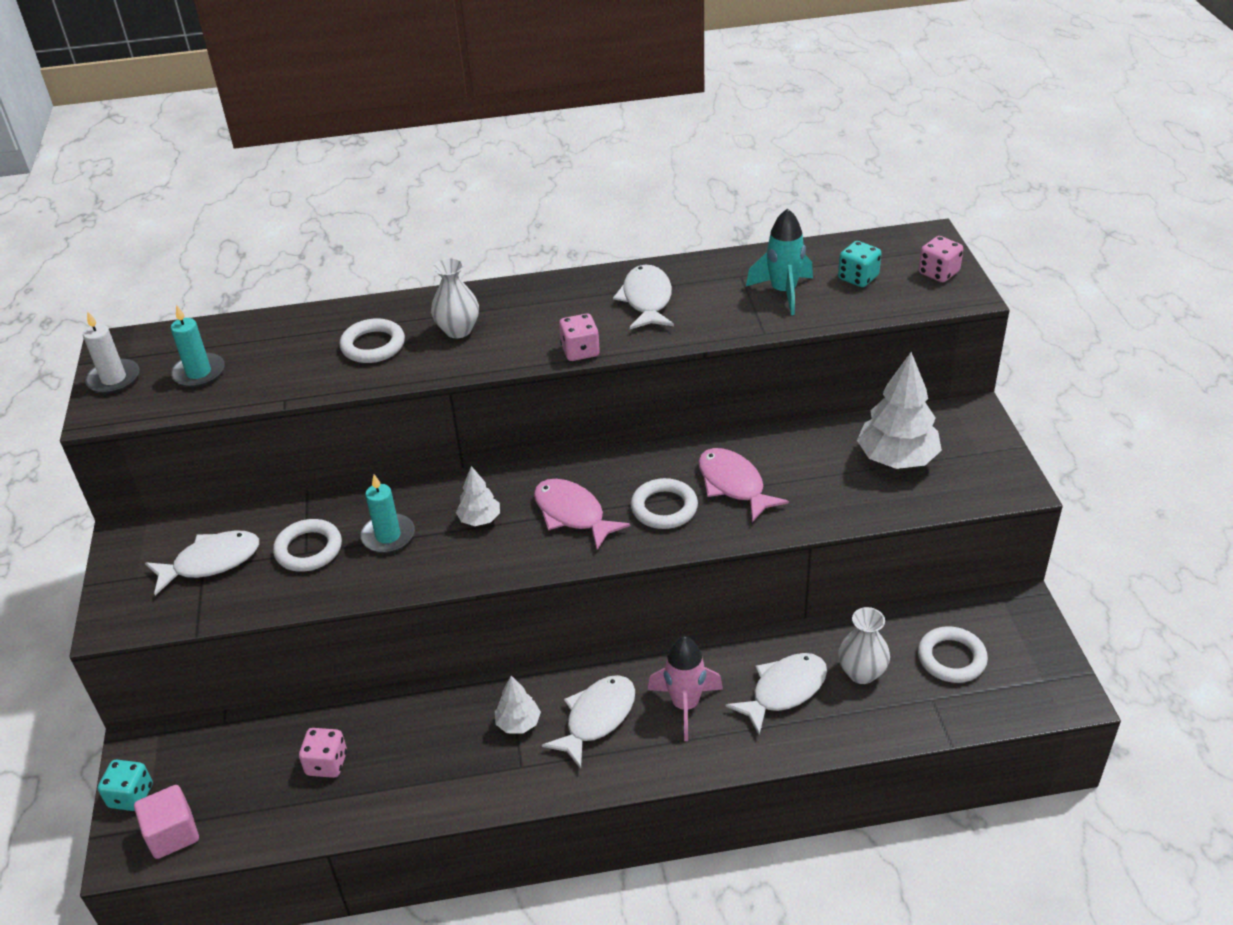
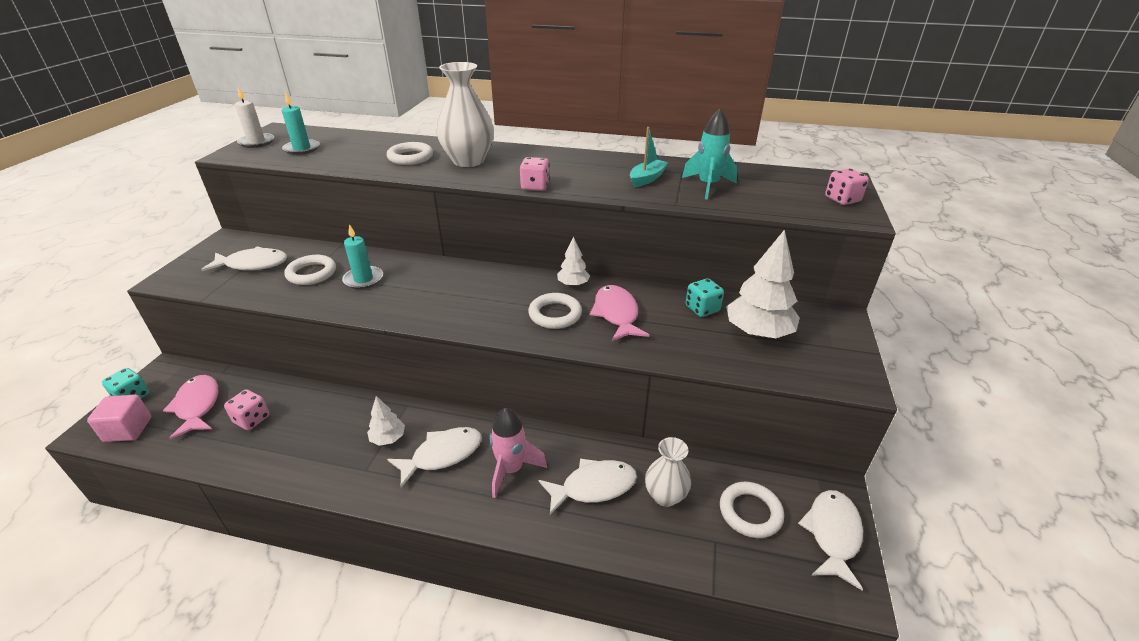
camera: 20 degrees right, 5 degrees down
(458, 330) = (468, 161): white vase -> white vase, size x1.63
(479, 519) = (427, 286): white tree -> white tree (573, 284)
(572, 514) = (489, 300): pink fish -> pink fish (197, 406)
(647, 300) = (605, 171): white fish -> white fish (832, 534)
(706, 300) = (647, 179): none -> turquoise boat
(858, 278) = (772, 189): turquoise dice -> turquoise dice (702, 309)

